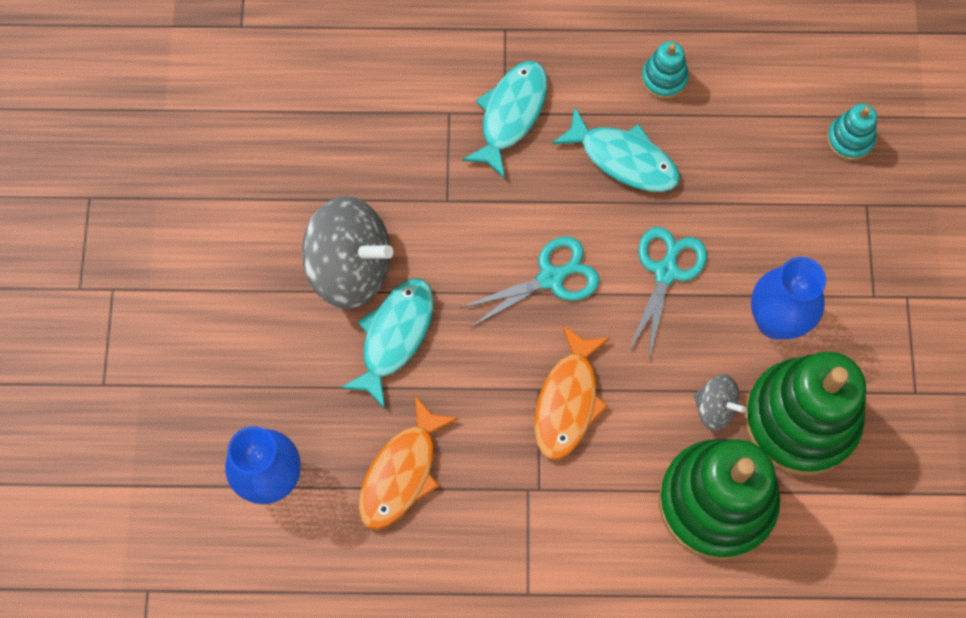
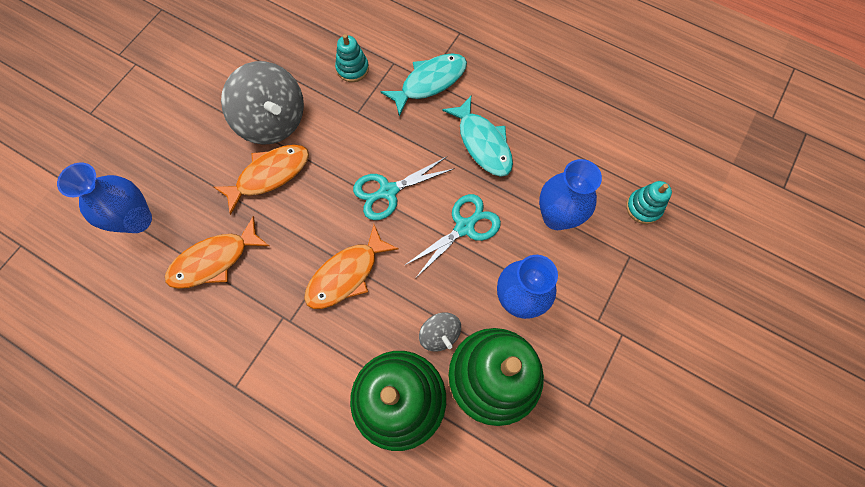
camera: 30 degrees right, 0 degrees up
(394, 336) = (269, 175): turquoise fish -> orange fish
(551, 278) = (388, 191): turquoise scissors -> turquoise scissors turned 150 degrees clockwise
(664, 78) = (540, 108): turquoise stacking toy -> turquoise stacking toy (352, 68)
(761, 203) = (556, 217): none -> blue vase

